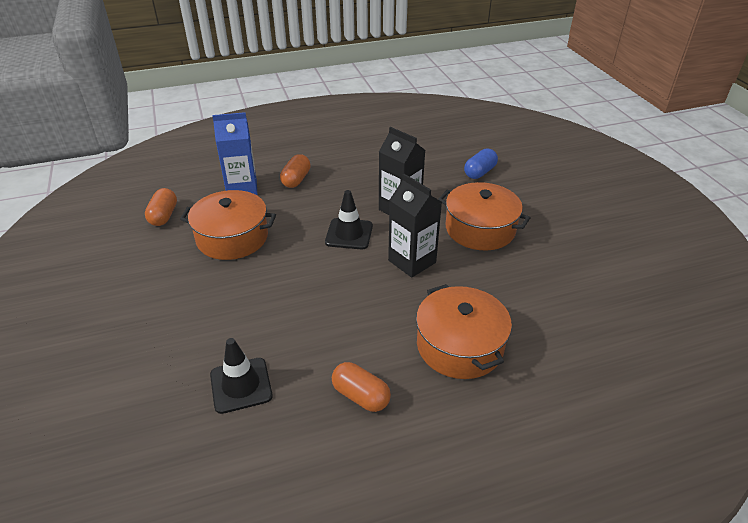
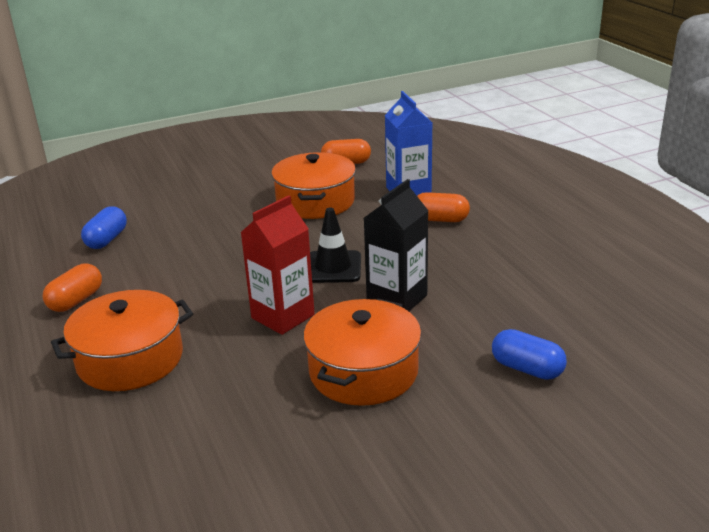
camera: 85 degrees right, 10 degrees down
(241, 385) = (107, 240): black traffic cone -> blue capsule
(412, 261) = (283, 316): black carton -> red carton

